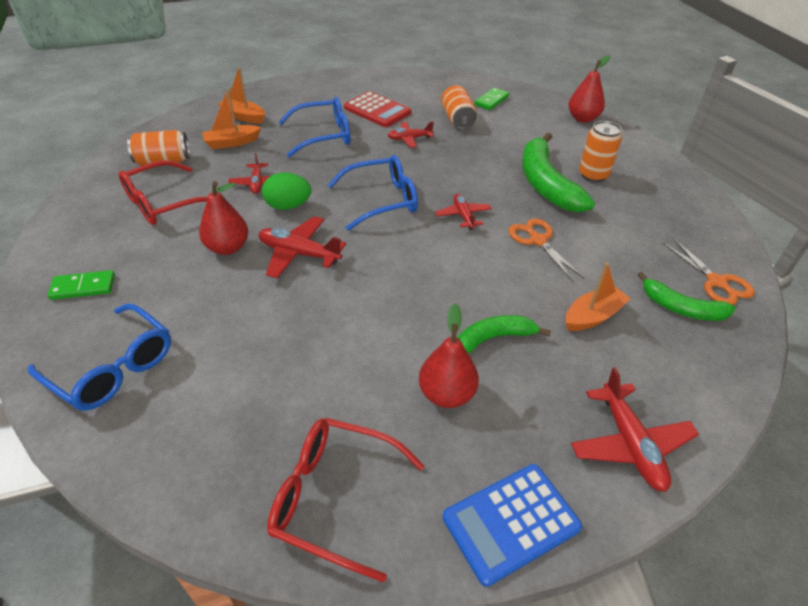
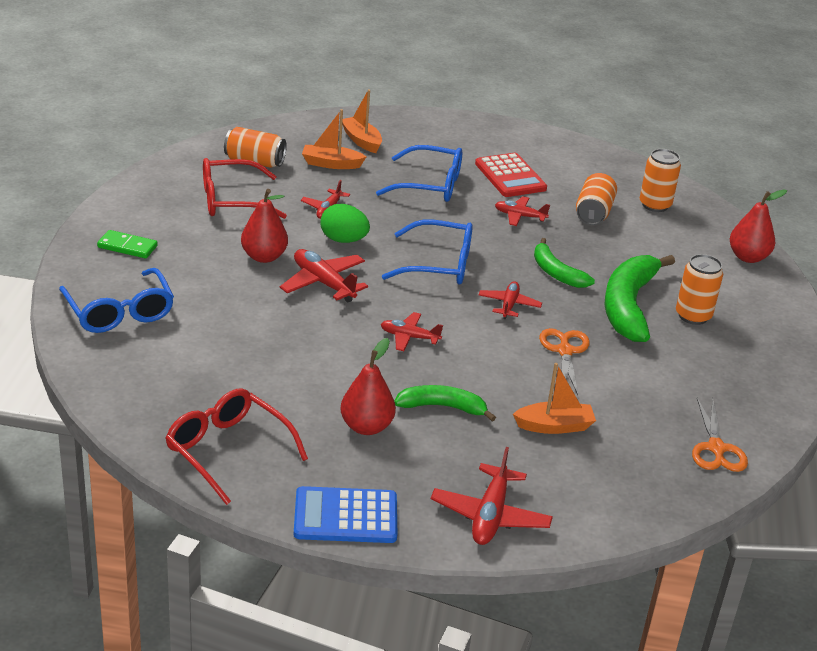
camera: 25 degrees right, 10 degrees down
(410, 278) = (409, 337): none -> red plane
(491, 101) = (655, 205): green domino -> orange can
(681, 308) = (651, 453): green banana -> green banana (556, 273)

